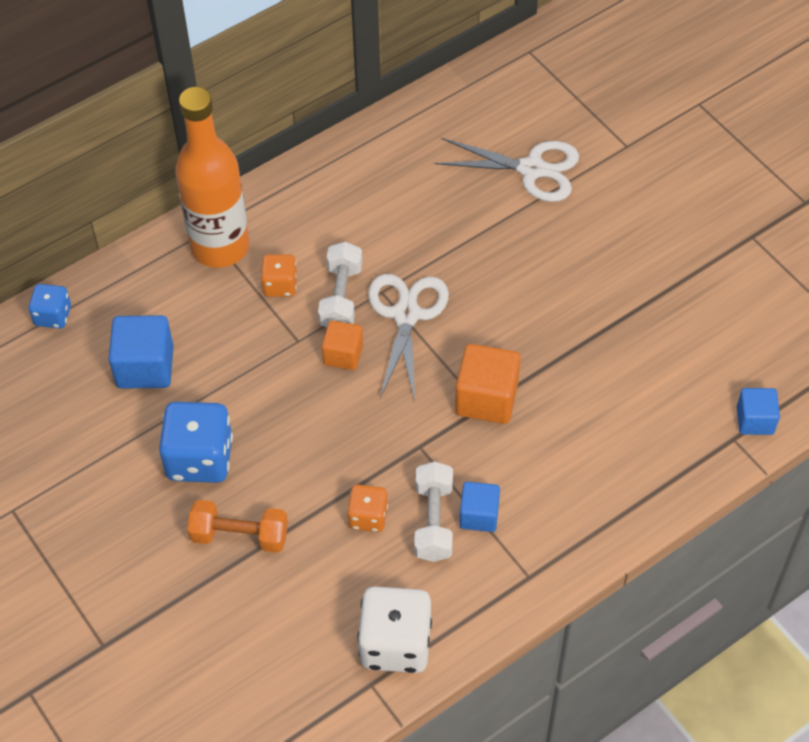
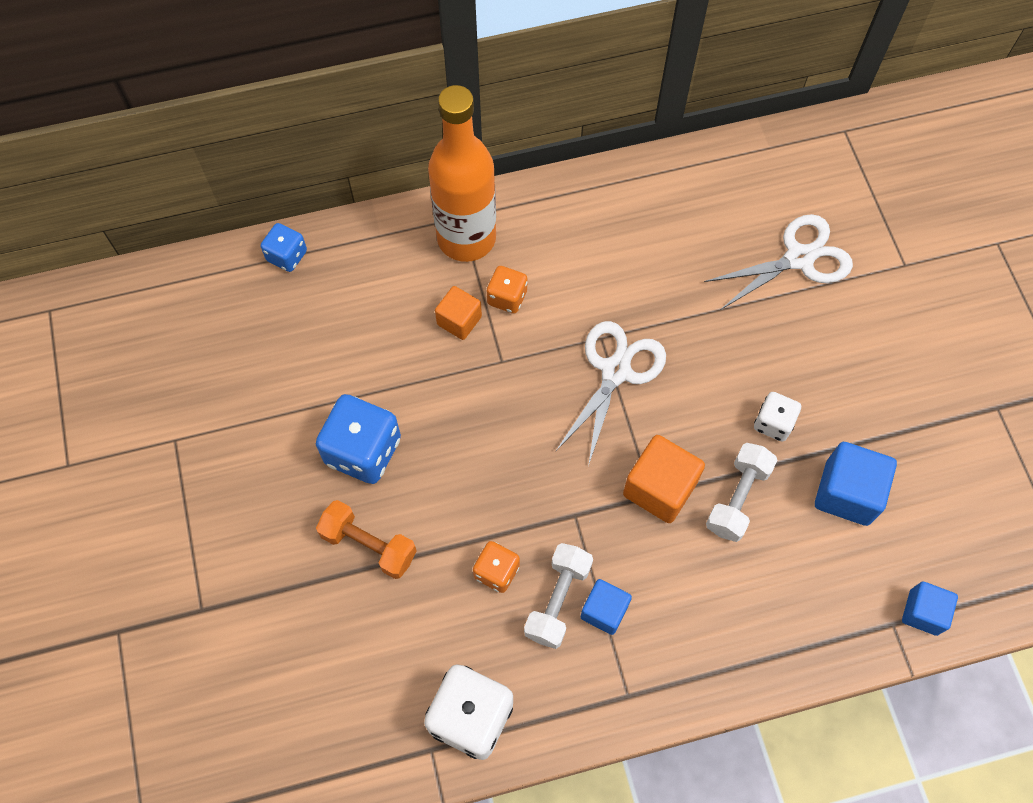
camera: 20 degrees right, 10 degrees up
(145, 367) = (350, 338): blue cube -> blue cube (847, 493)
(341, 297) = (560, 330): white dumbbell -> white dumbbell (737, 498)
(343, 354) = (539, 391): orange cube -> orange cube (459, 320)
(532, 169) = (799, 258): white scissors -> white scissors turned 60 degrees counterclockwise
(565, 312) = (773, 423): none -> white dice

